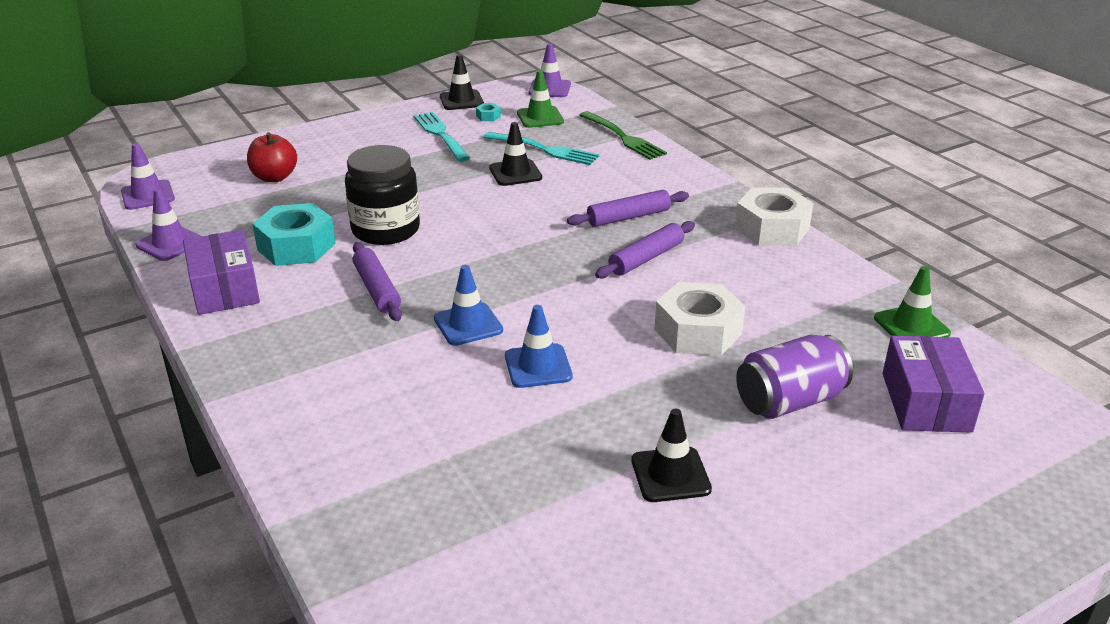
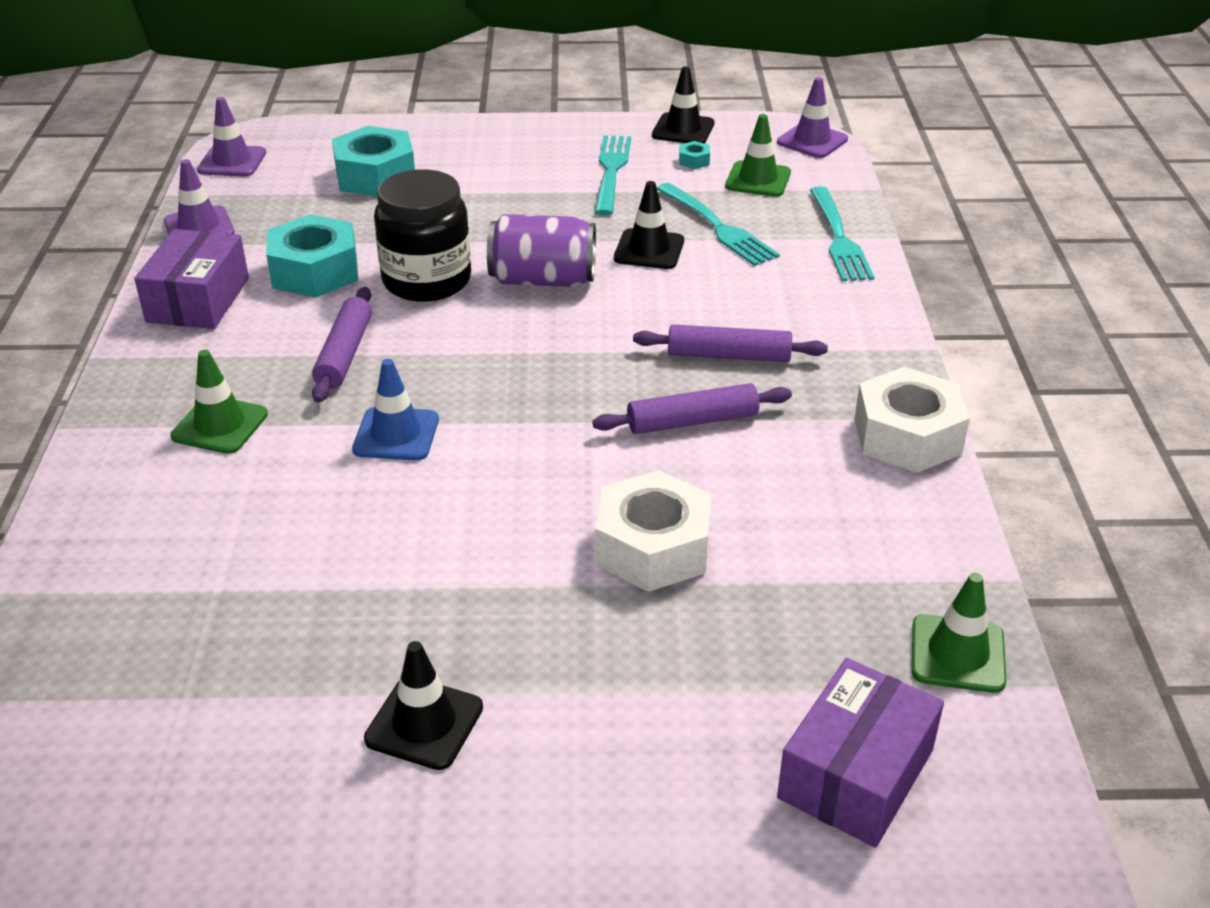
camera: 30 degrees right, 5 degrees up
(274, 177) = (375, 176): red apple -> turquoise nut
(334, 359) = (220, 425): none -> green traffic cone
(538, 366) = (418, 518): blue traffic cone -> none
(623, 137) = (839, 238): green fork -> turquoise fork
(789, 401) = (670, 691): purple can -> purple can (543, 280)

